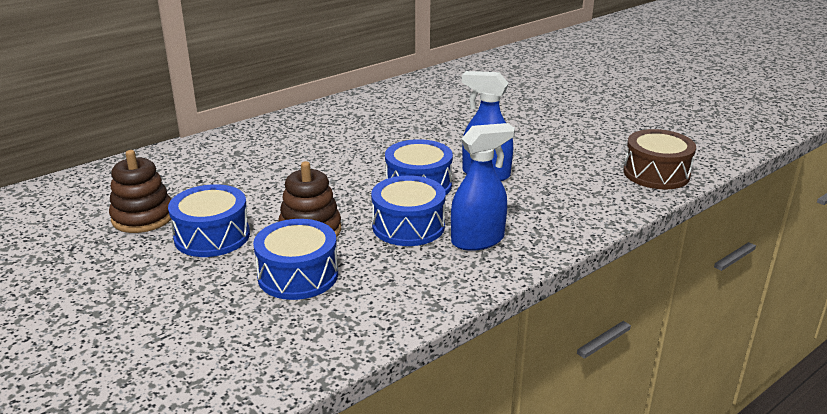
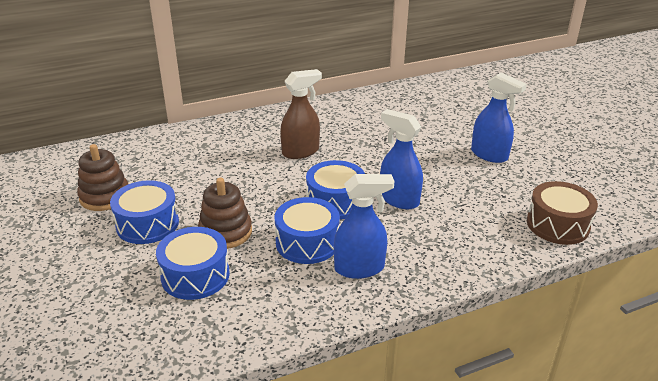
camera: 15 degrees right, 5 degrees up
(354, 145) = (301, 152): none -> brown spray bottle
(557, 123) = (489, 155): none -> blue spray bottle

